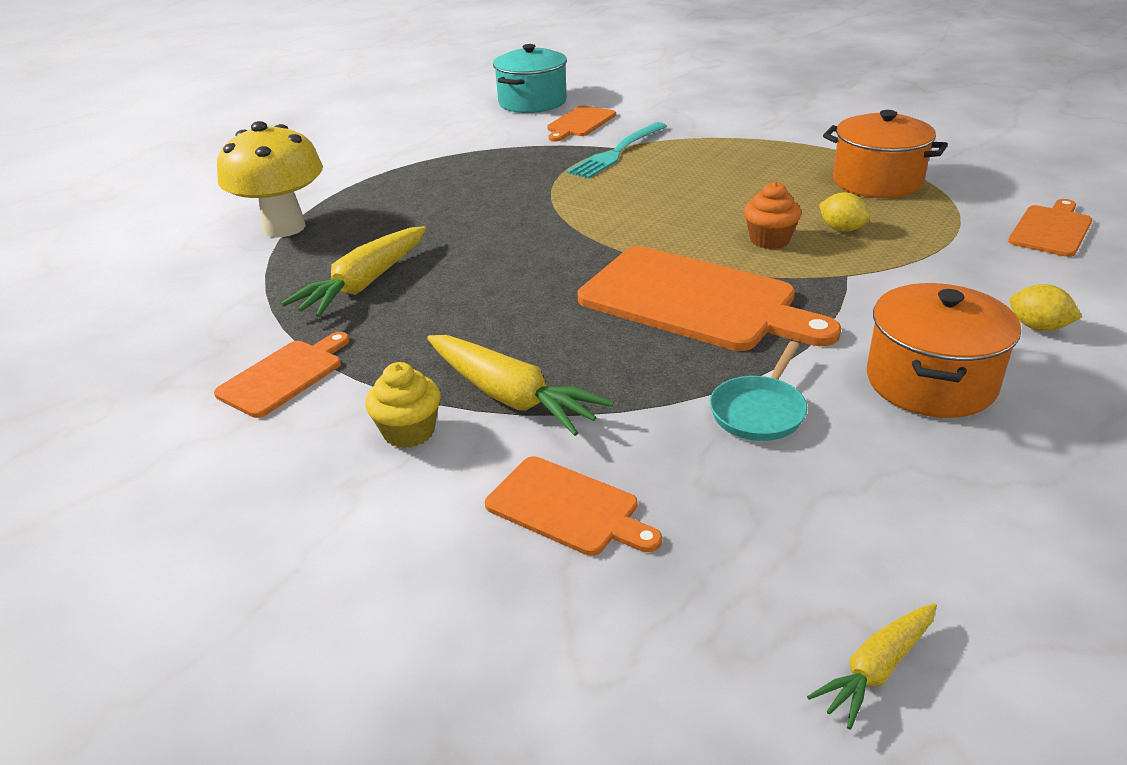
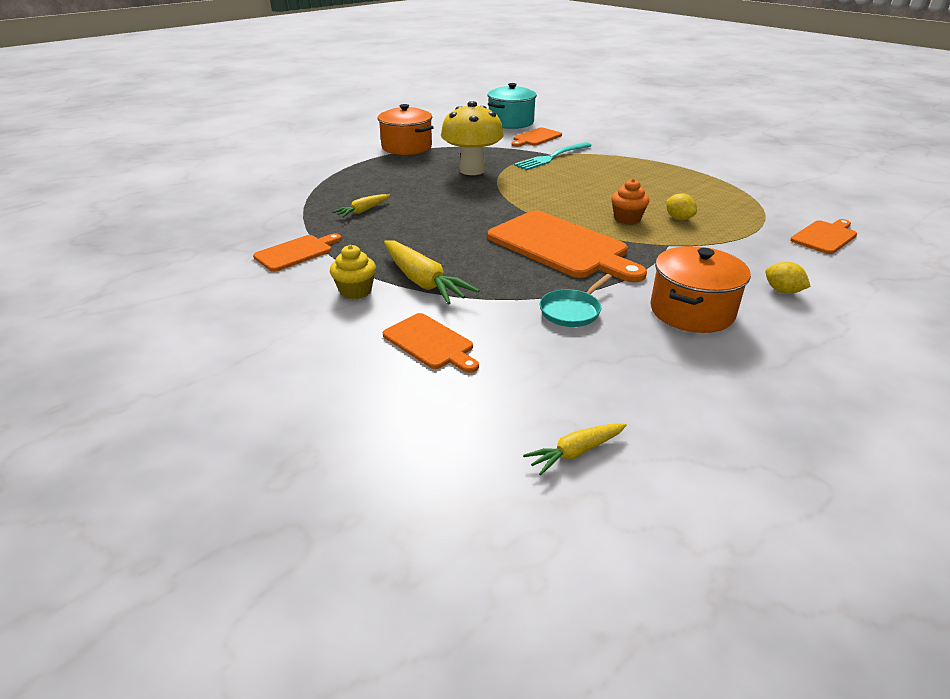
camera: 10 degrees right, 0 degrees up
(284, 227) = (328, 175): yellow mushroom -> yellow mushroom (472, 170)
(365, 284) = (363, 211): yellow carrot -> yellow carrot, size x0.57
(877, 181) = (718, 194): orange pot -> orange pot (406, 147)

